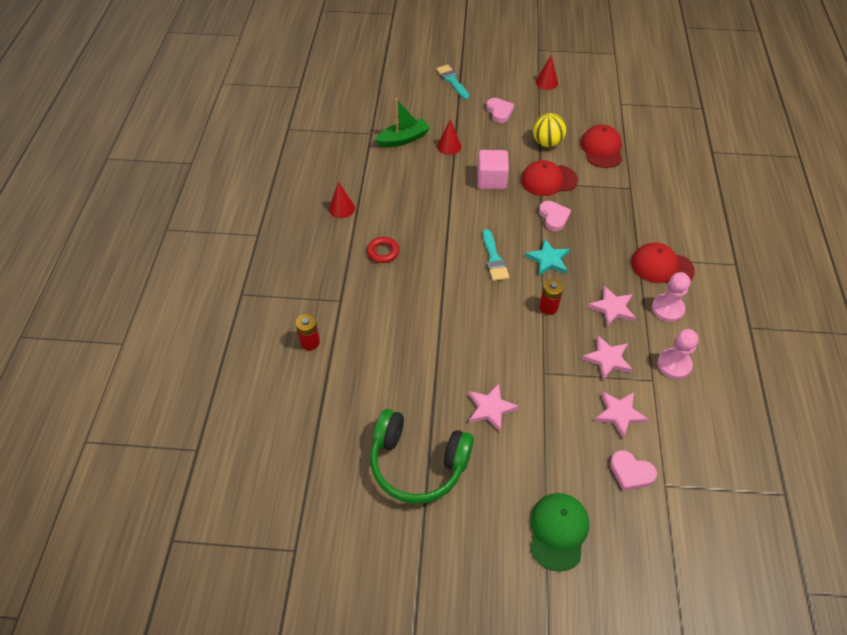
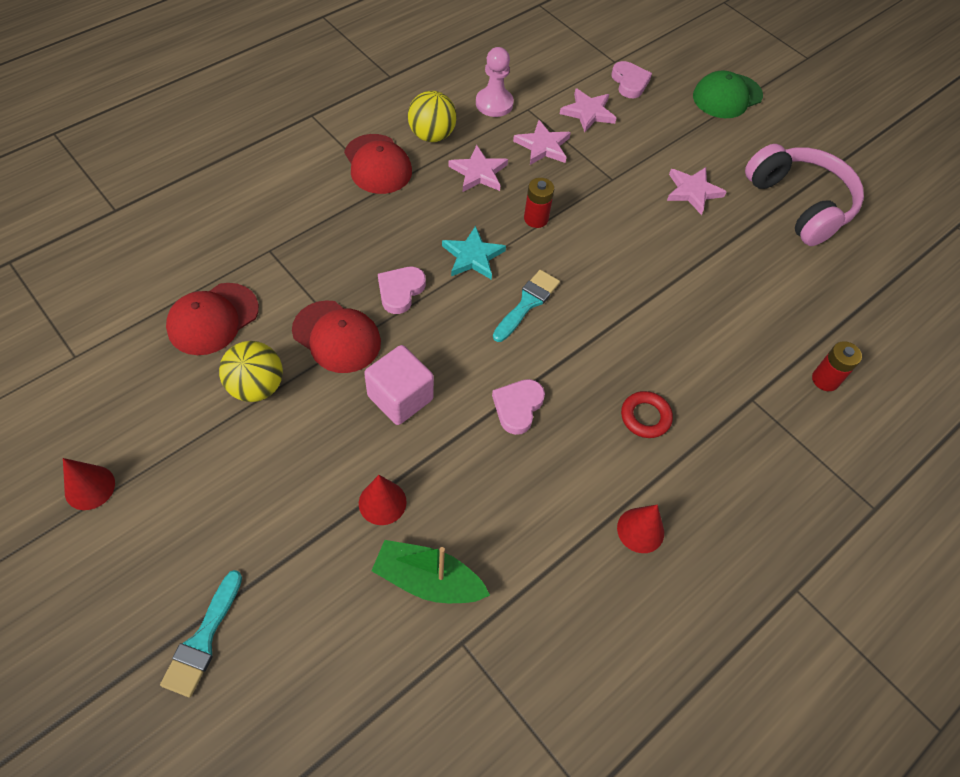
camera: 140 degrees left, 5 degrees up
(418, 463) = (799, 204): green headphones -> pink headphones
(499, 112) = (234, 497): pink heart -> pink heart (517, 407)
(667, 309) = (432, 135): pink pawn -> yellow ball

